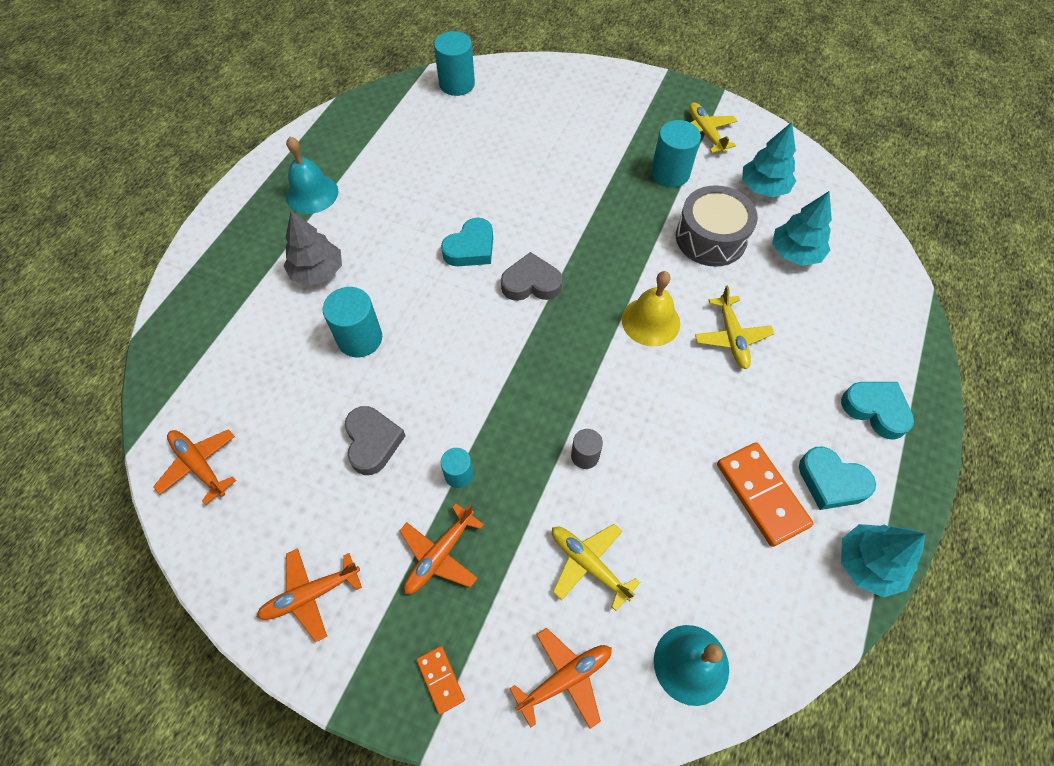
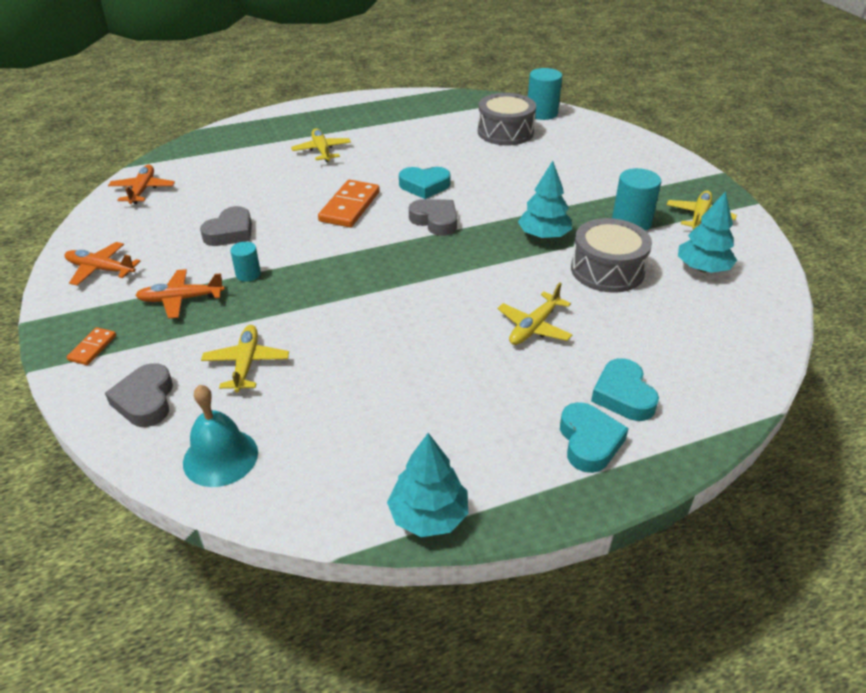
camera: 45 degrees right, 20 degrees down
(312, 193) = (373, 119): turquoise bell -> none
(317, 272) = (322, 151): grey tree -> yellow plane
(360, 338) = (296, 188): turquoise cylinder -> none
(455, 130) = (505, 132): none -> grey drum
(564, 679) = (145, 400): orange plane -> grey heart
(585, 456) = (331, 315): grey cylinder -> none
(651, 321) = (486, 283): yellow bell -> none
(762, 494) = (413, 418): orange domino -> orange domino (350, 207)
(795, 253) = (669, 316): turquoise tree -> turquoise tree (543, 235)
(831, 482) = (479, 451): turquoise heart -> turquoise heart (623, 395)

